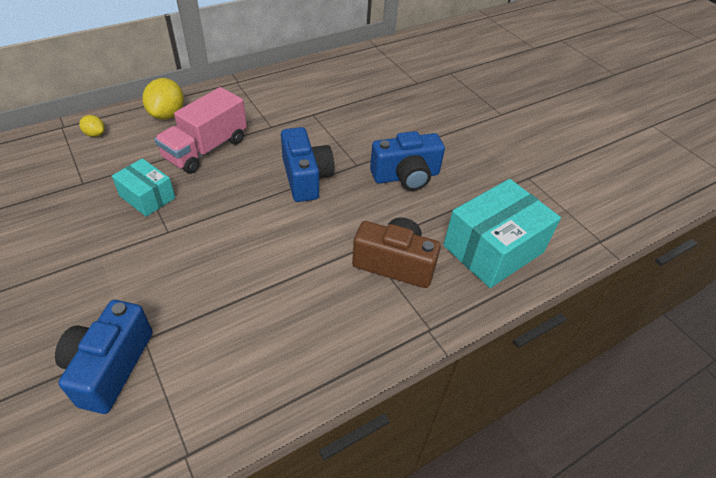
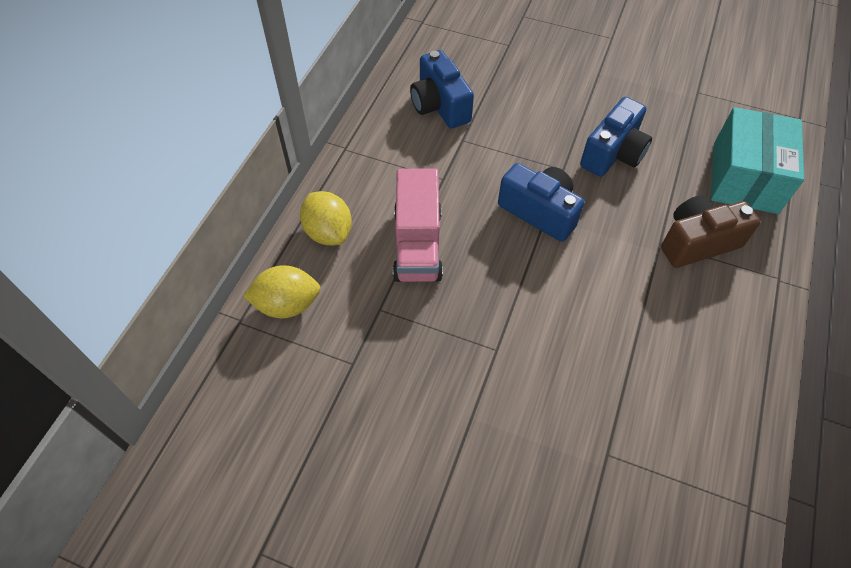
camera: 35 degrees left, 10 degrees up
(95, 134) = (287, 305): yellow lemon -> yellow lemon, size x1.88
(110, 366) = (613, 497): blue camera -> blue camera (439, 106)
(147, 197) = (433, 331): turquoise box -> none

